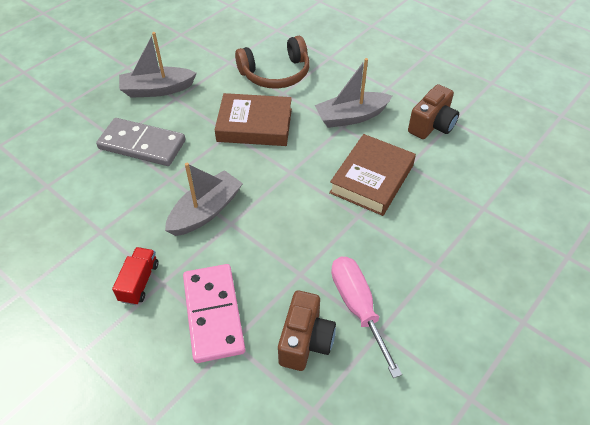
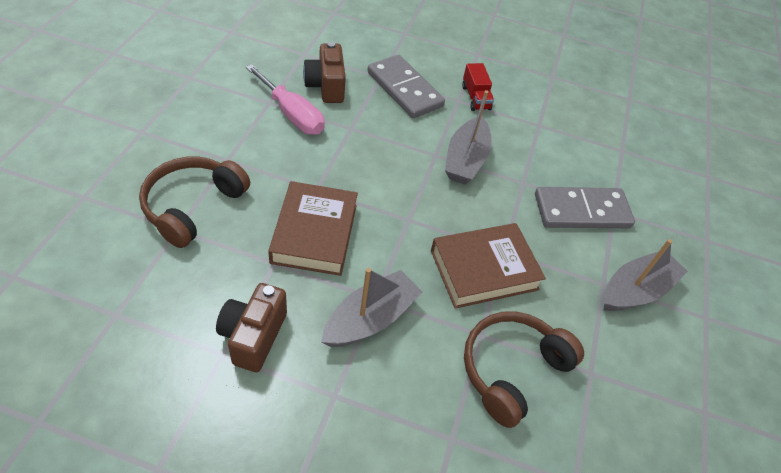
camera: 150 degrees right, 0 degrees up
(213, 314) = (405, 89): pink domino -> grey domino
(470, 225) = (192, 206): none -> brown headphones

